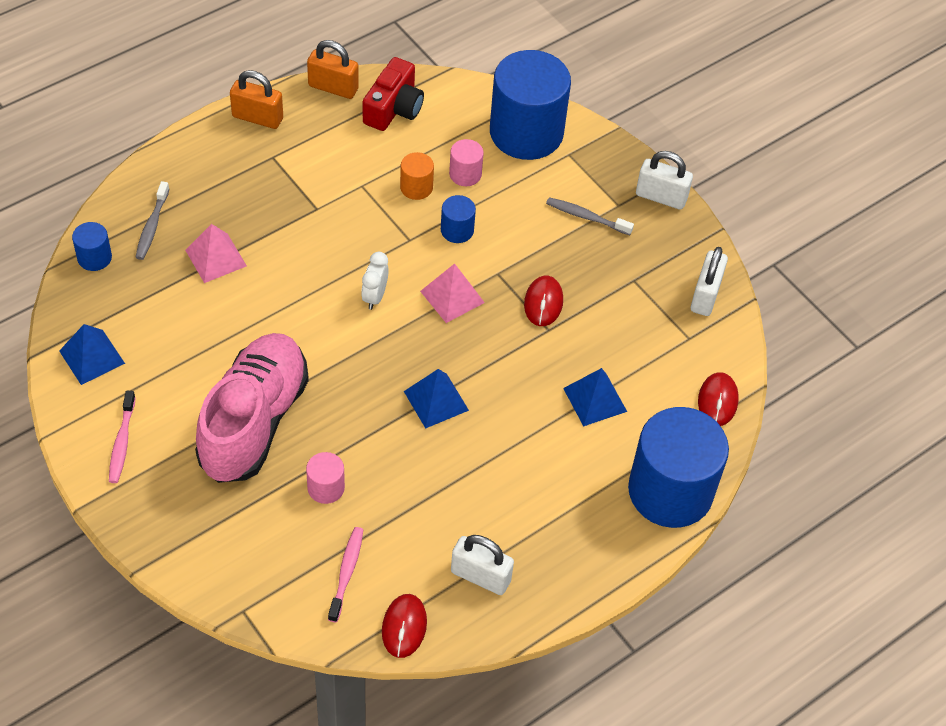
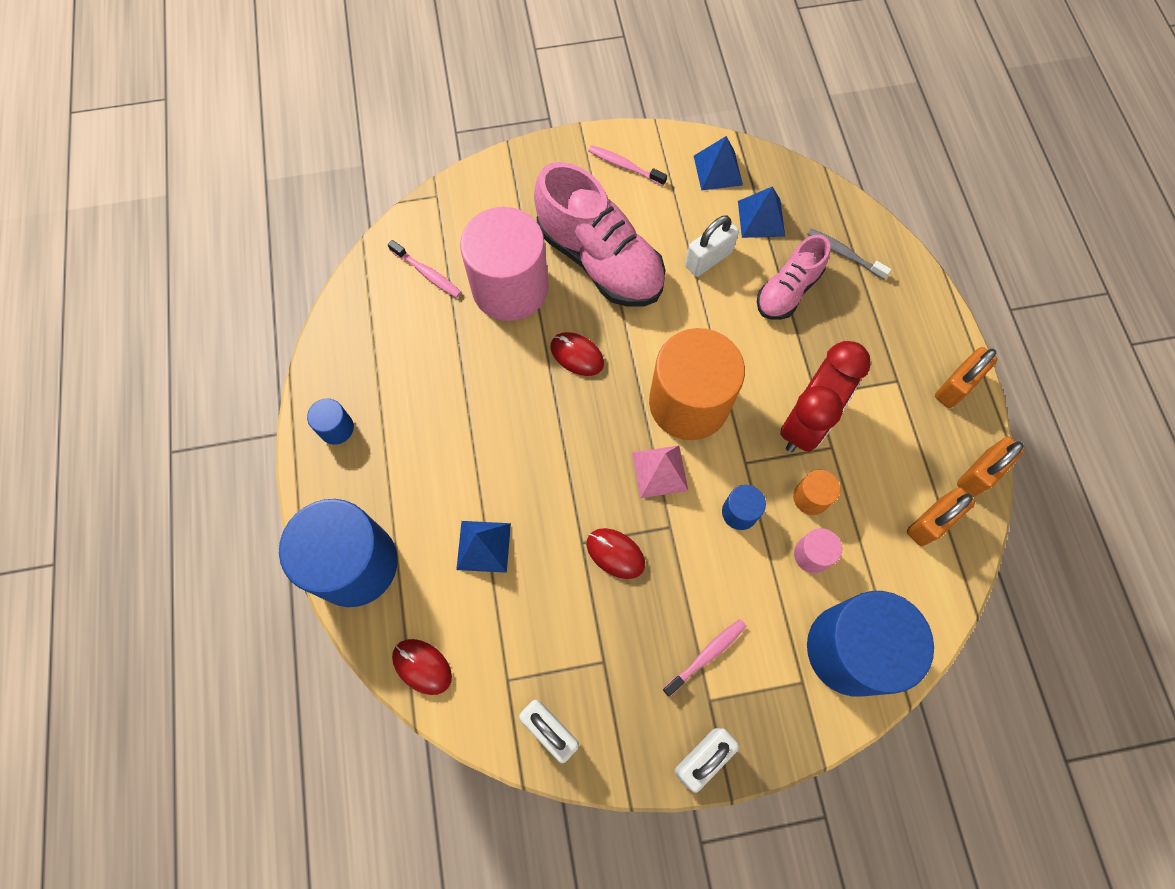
camera: 120 degrees right, 15 degrees up
(94, 258) = (824, 201): blue cylinder -> blue cylinder (336, 428)
(216, 258) = (788, 291): pink pyramid -> pink shoe
(326, 488) = (510, 288): pink cylinder -> pink cylinder, size x2.33
(348, 208) = (805, 423): none -> red clock
(375, 297) = (689, 403): white clock -> orange cylinder
(393, 108) = (930, 522): red camera -> orange padlock
(404, 627) = (359, 294): red mouse -> red mouse (577, 355)
(436, 400) = (551, 406): blue pyramid -> blue pyramid (761, 218)
(480, 576) = (368, 367): white padlock -> white padlock (708, 259)
(586, 217) = (706, 655): grey toothbrush -> pink toothbrush

